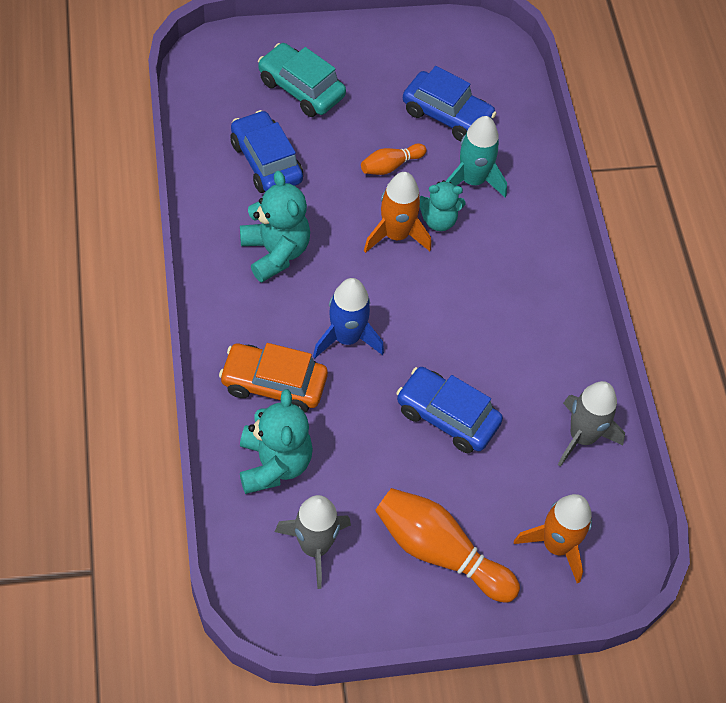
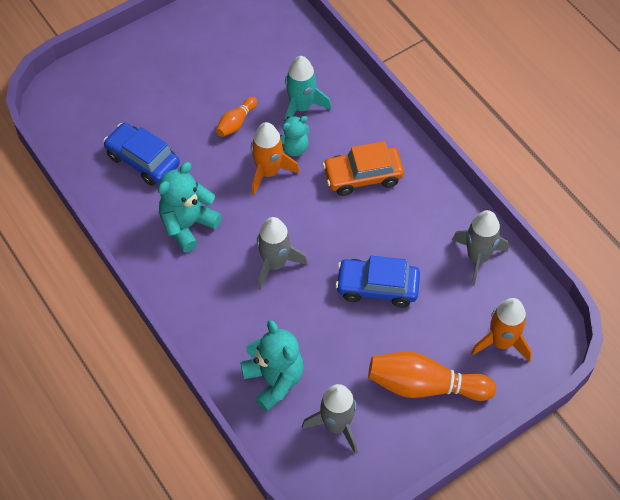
camera: 20 degrees left, 0 degrees up
(274, 384) = (241, 322): orange car -> orange car (362, 176)
(275, 252) = (188, 225): turquoise teddy bear -> turquoise teddy bear turned 90 degrees counterclockwise
(301, 88) = (138, 93): turquoise car -> none
(346, 338) = (275, 264): blue rocket -> grey rocket
(447, 115) = (256, 67): blue car -> none

